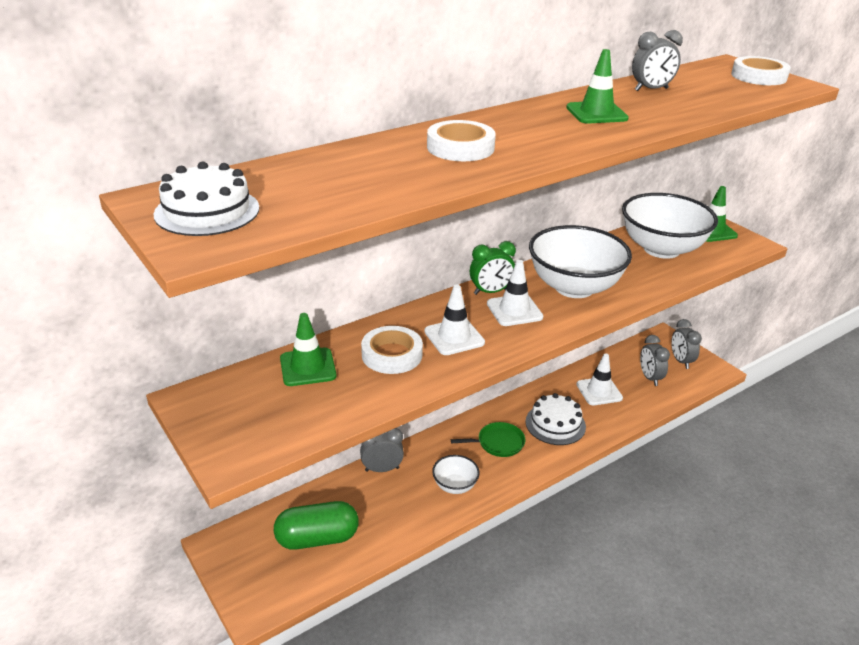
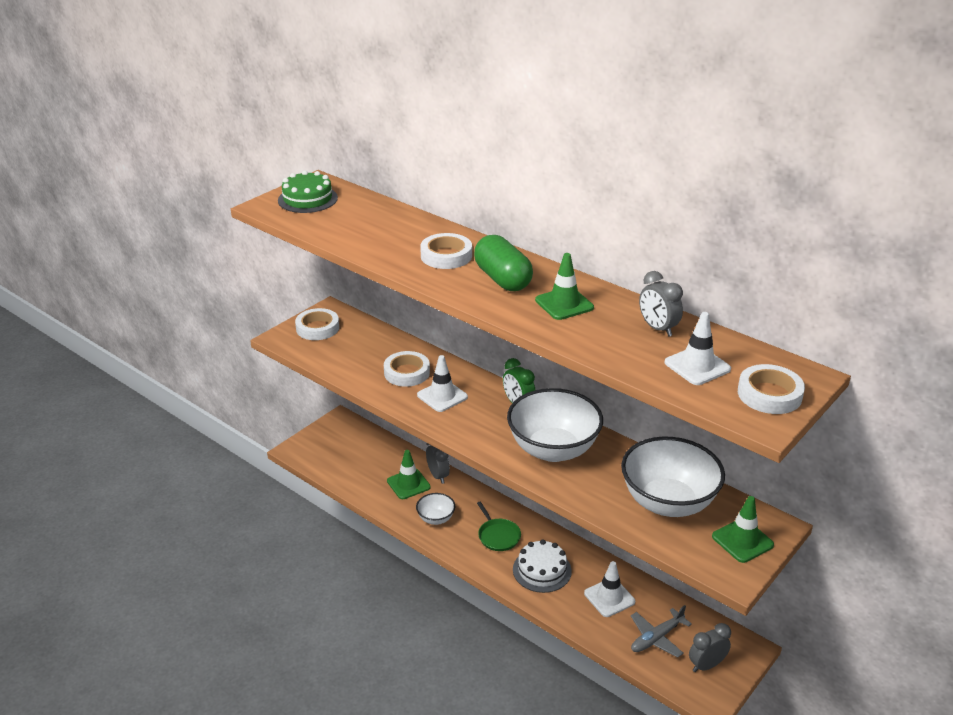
camera: 75 degrees right, 0 degrees up
(207, 211) = (307, 199): white cake -> green cake
(230, 417) = (317, 328): none -> white tape
(308, 367) = (378, 342): green traffic cone -> green traffic cone (408, 484)
(317, 538) = (359, 461): green capsule -> green capsule (502, 279)
(514, 310) = (495, 420): white traffic cone -> white traffic cone (697, 366)
(650, 378) = (657, 638): grey clock -> grey plane

